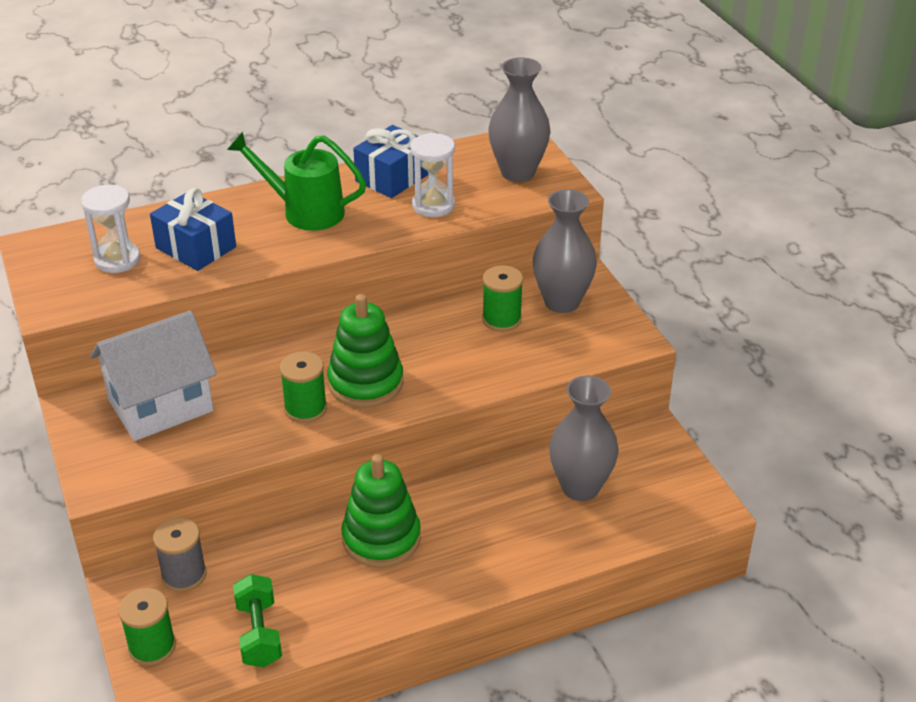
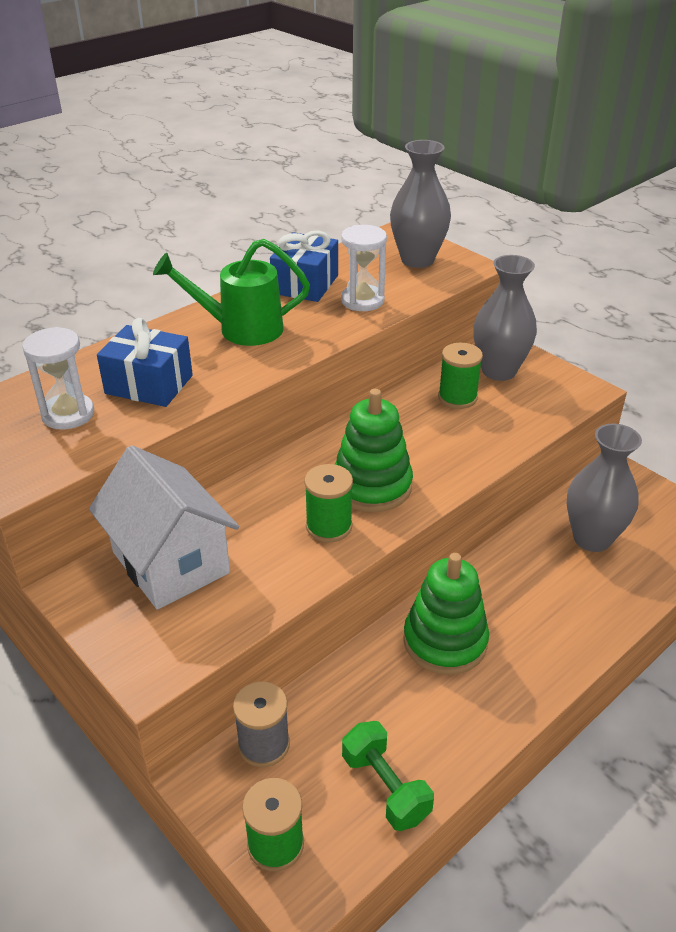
camera: 20 degrees left, 0 degrees up
(160, 405) = (171, 562): white house -> white house turned 75 degrees counterclockwise

